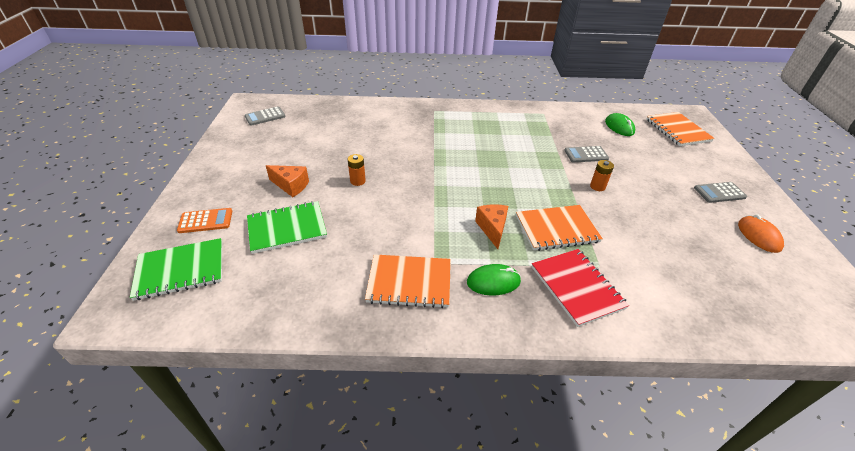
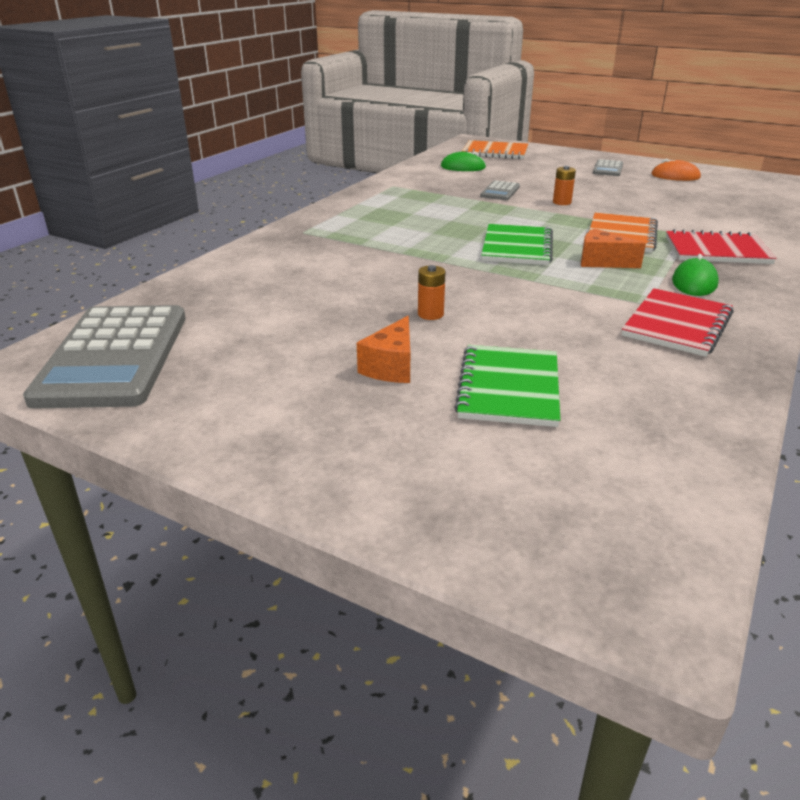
camera: 60 degrees left, 10 degrees down
(180, 270) = (561, 509): green notebook -> green notebook (517, 247)
(205, 221) = (426, 466): orange calculator -> none
(265, 116) = (114, 357): grey calculator -> grey calculator, size x2.25
(291, 186) = (391, 367): orange cheese -> orange cheese turned 150 degrees clockwise
(409, 282) = (677, 325): orange notebook -> red notebook

